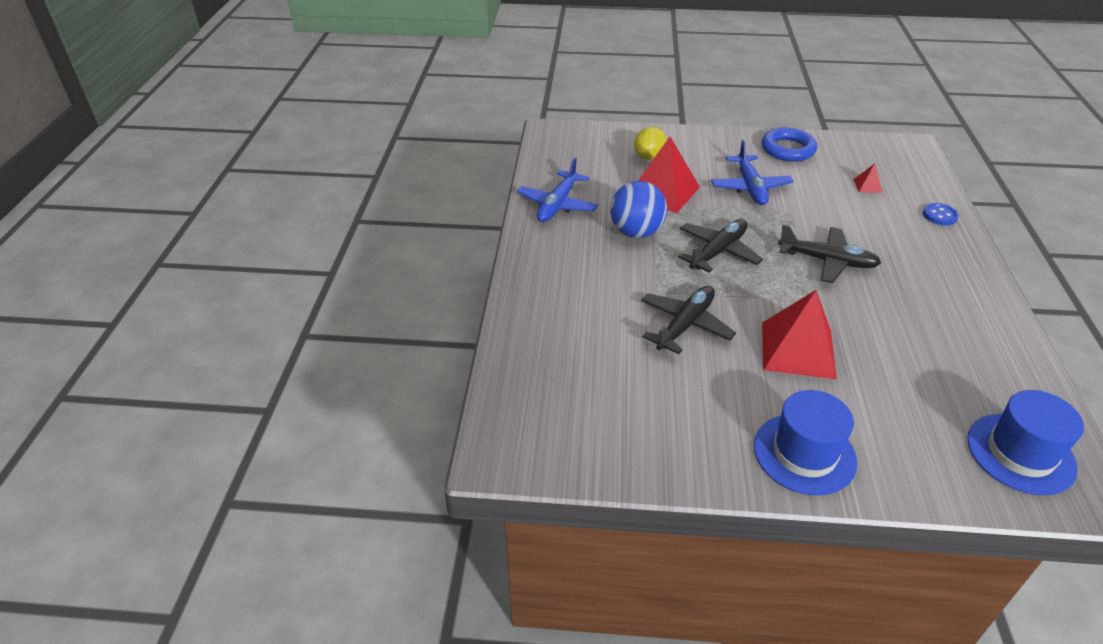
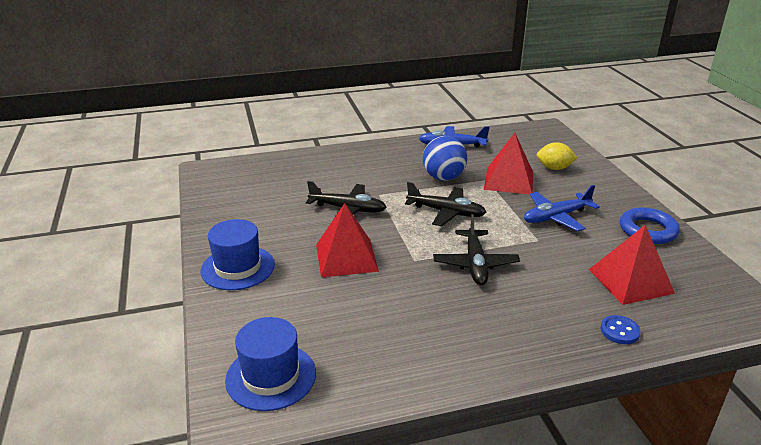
camera: 70 degrees right, 10 degrees down
(867, 186) = (630, 281): red pyramid -> red pyramid, size x2.34

